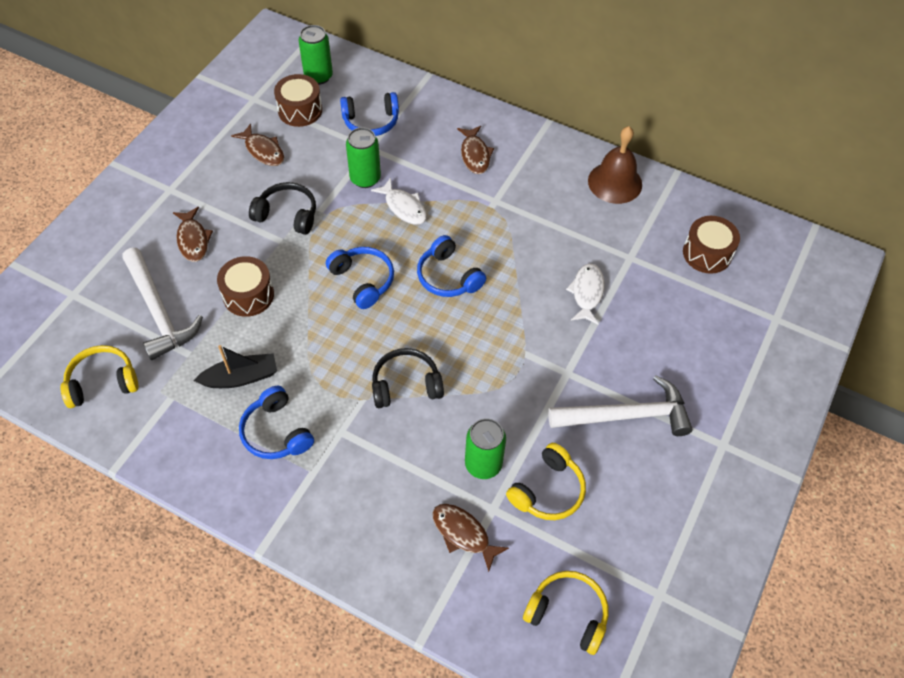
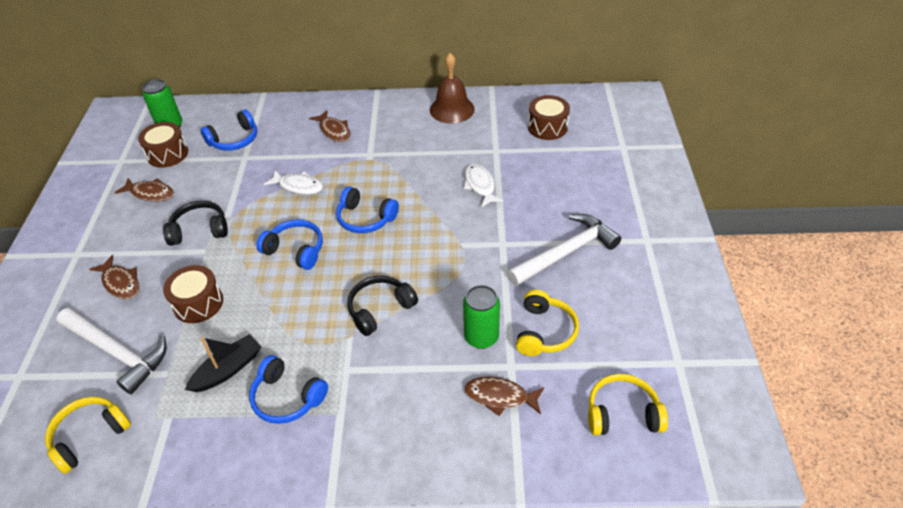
camera: 25 degrees left, 10 degrees down
(365, 178) = (253, 179): green can -> none

